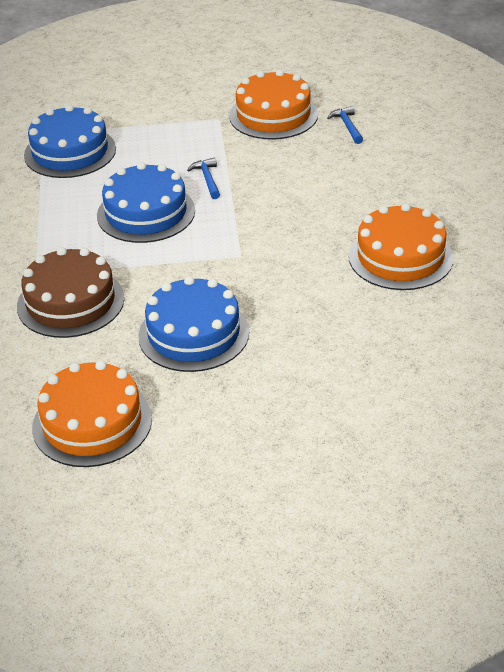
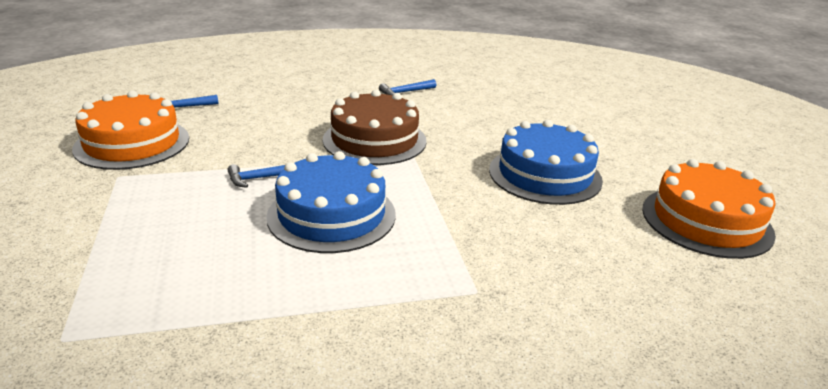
camera: 100 degrees left, 10 degrees down
(70, 152) = (146, 298): blue cake -> none
(70, 302) = (526, 255): brown cake -> brown cake (374, 140)
(400, 257) = (405, 92): orange cake -> blue hammer

